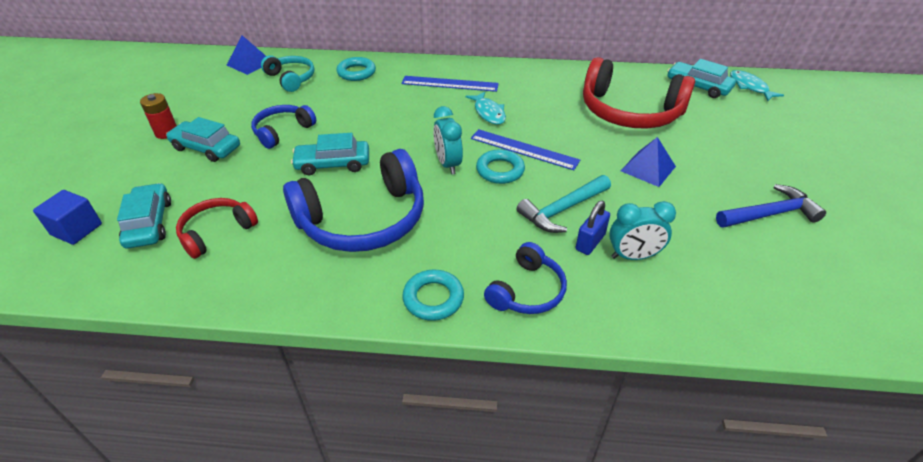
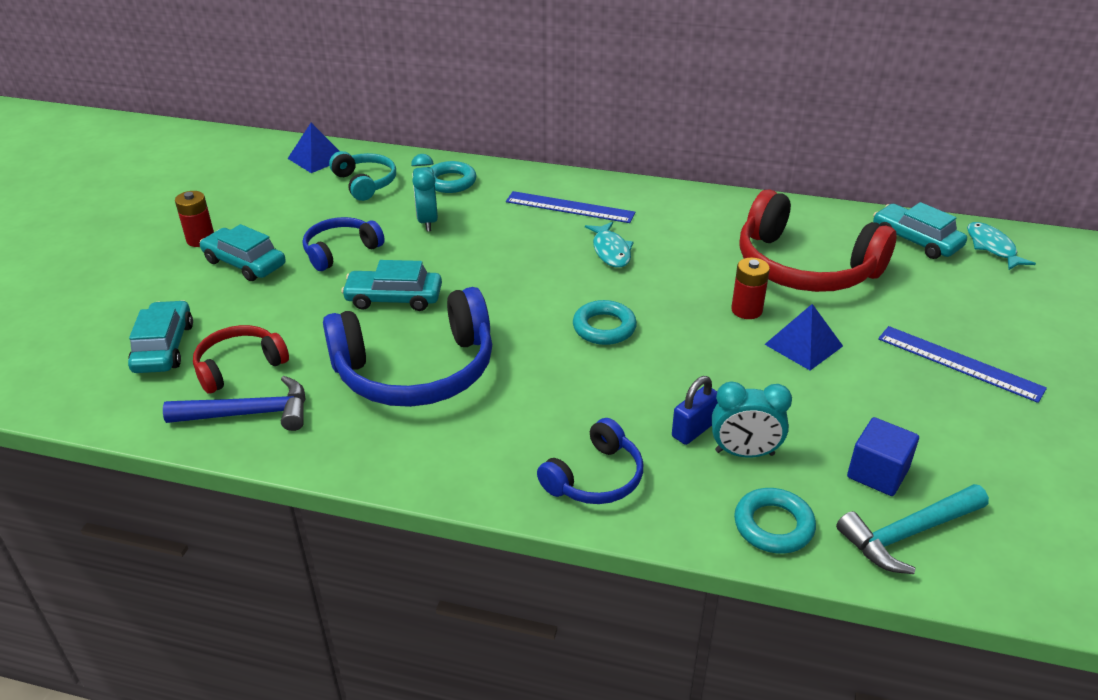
camera: 10 degrees right, 5 degrees down
(76, 229) = (82, 345): blue cube -> blue cube (877, 473)
(433, 298) = (478, 472): turquoise ring -> turquoise ring (773, 525)
(448, 164) = (539, 313): turquoise clock -> turquoise clock (427, 221)
(524, 149) = (644, 303): blue ruler -> blue ruler (959, 363)
(562, 210) = (670, 386): turquoise hammer -> turquoise hammer (908, 534)
(599, 147) = (746, 310): none -> red battery
(770, 214) = (951, 421): blue hammer -> blue hammer (250, 413)

